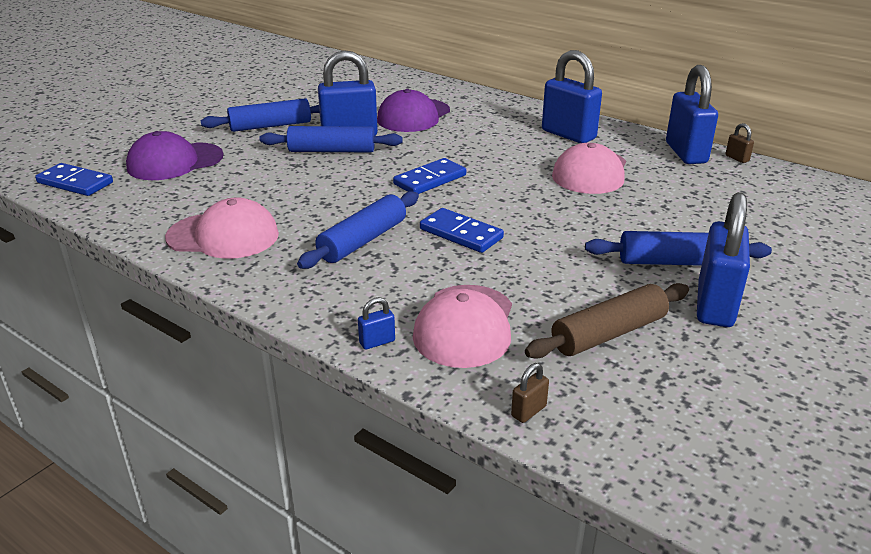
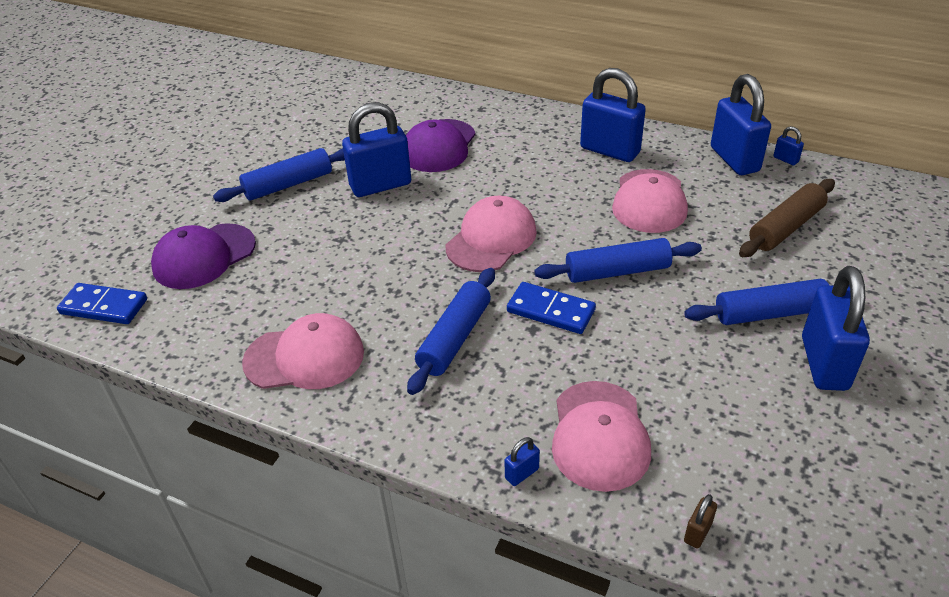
camera: 10 degrees left, 10 degrees up
(332, 151) = (371, 212): blue rolling pin -> blue rolling pin (617, 271)
(430, 180) = (491, 239): blue domino -> pink cap
(608, 333) = (738, 419): brown rolling pin -> brown rolling pin (785, 227)
(737, 158) = (785, 159): brown padlock -> blue padlock

